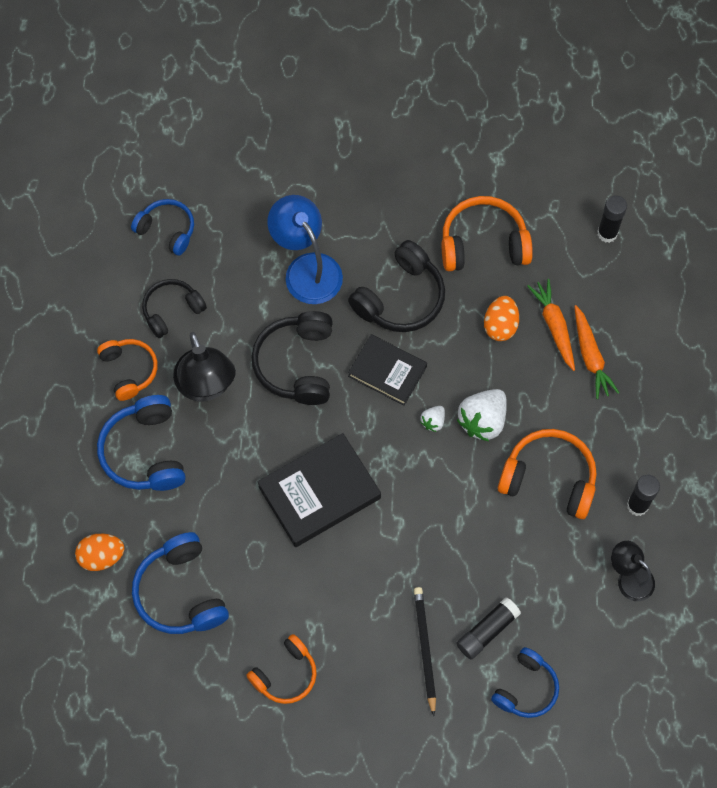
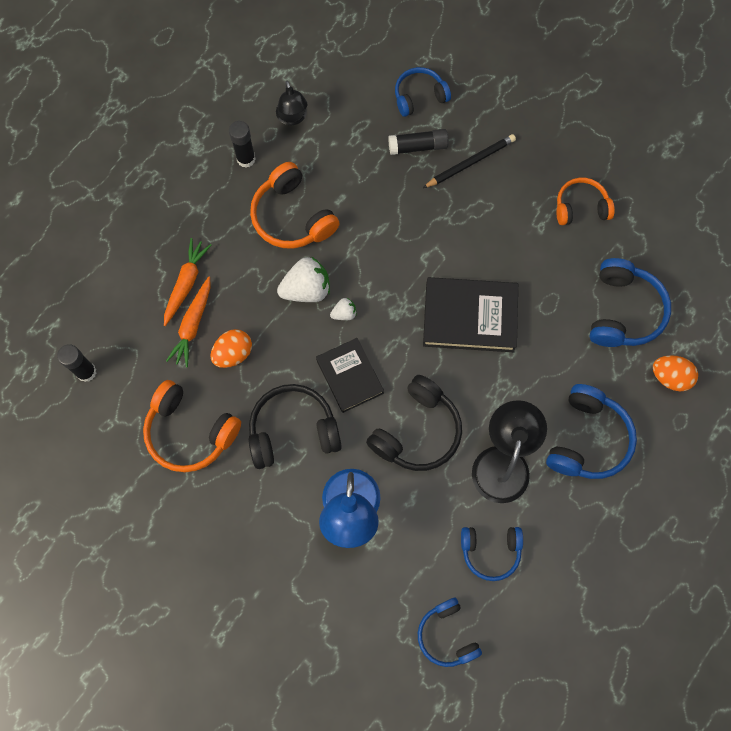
camera: 145 degrees left, 5 degrees up
(129, 370) = (560, 520): orange headphones -> none
(172, 311) = (490, 551): black headphones -> blue headphones
(424, 649) = (470, 162): black pencil -> black pencil turned 150 degrees counterclockwise

